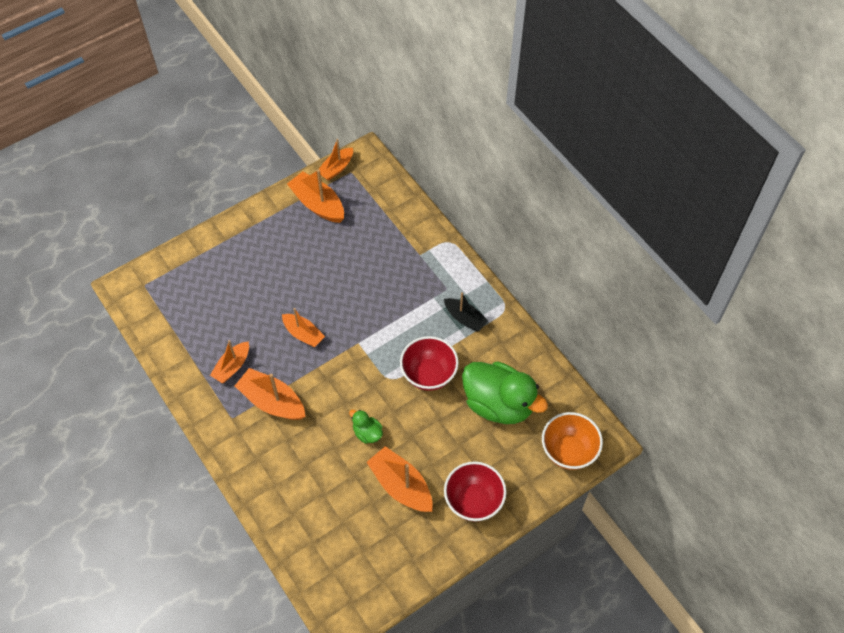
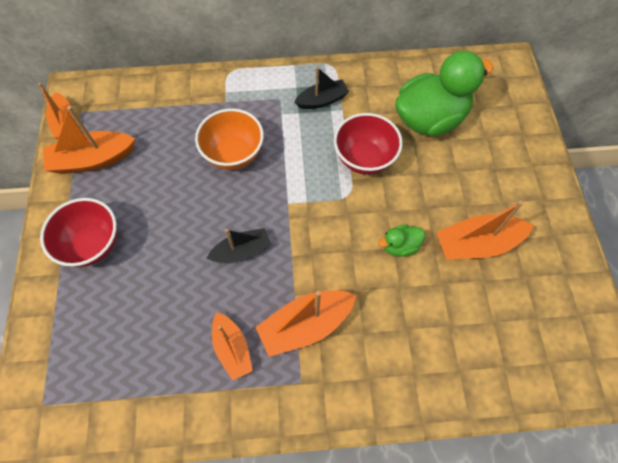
camera: 60 degrees left, 5 degrees up
(303, 334) = (241, 251): orange boat -> black boat
(473, 501) = (523, 188): red bowl -> red bowl (92, 245)
(568, 451) = (506, 91): orange bowl -> orange bowl (234, 154)

